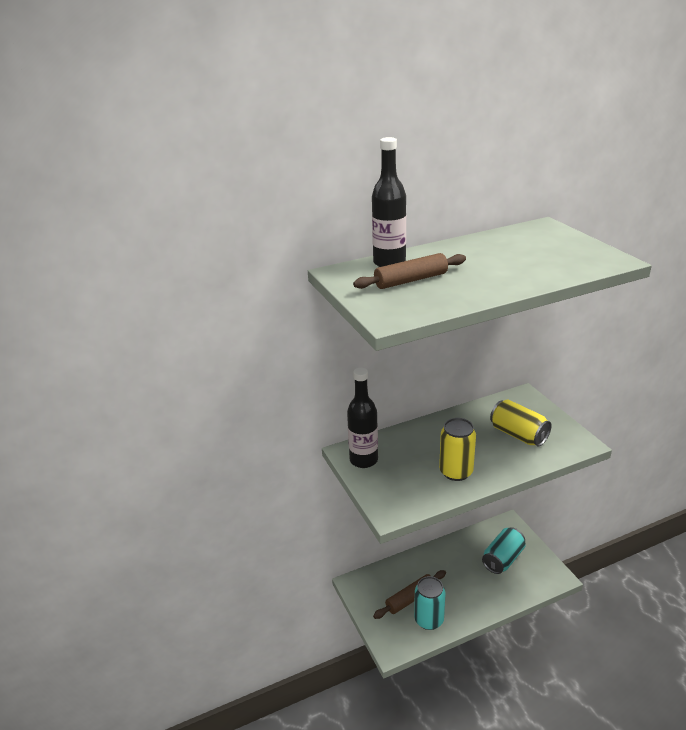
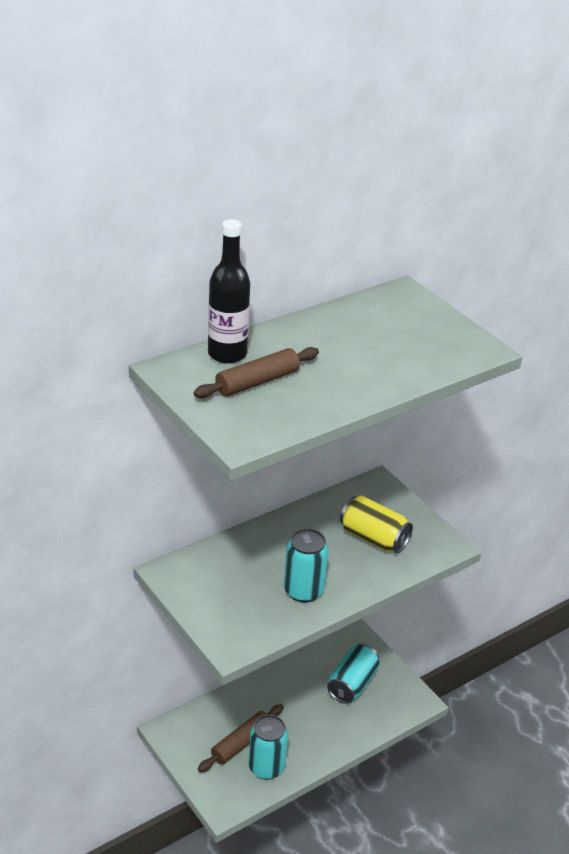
camera: 15 degrees left, 5 degrees up
(363, 460) = (189, 582): black bottle -> none
(456, 472) = (303, 591): yellow can -> turquoise can

